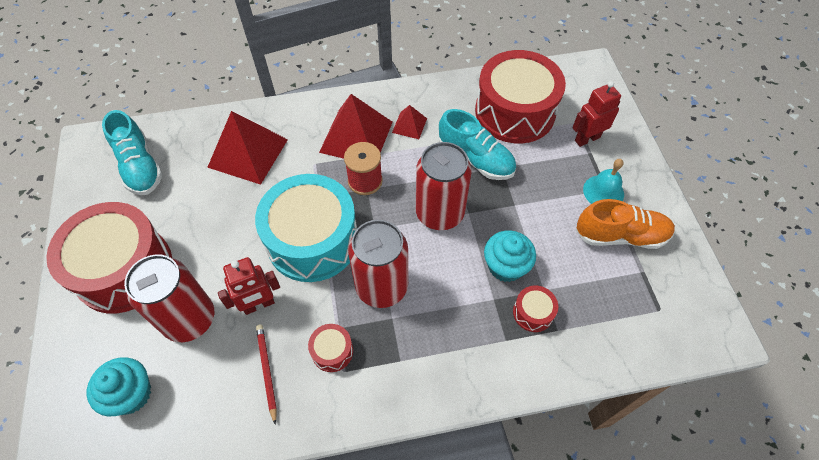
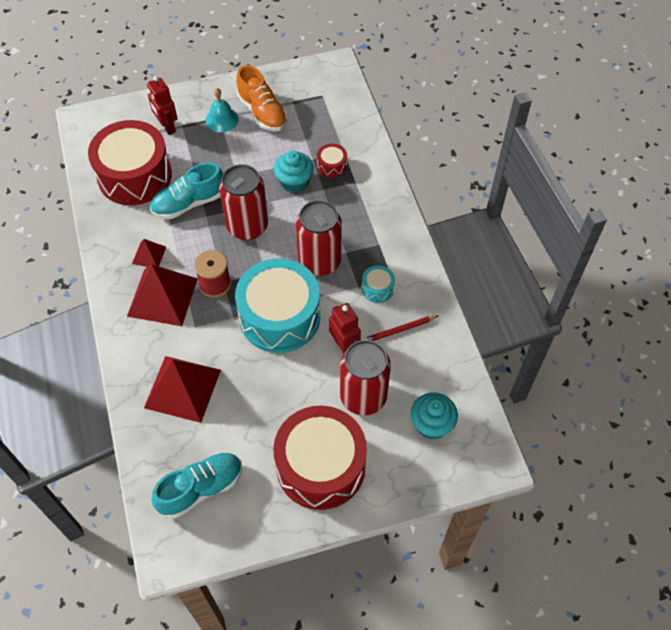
camera: 95 degrees left, 0 degrees up
(332, 351) = (377, 288): red drum -> turquoise drum
(475, 159) = (189, 203): turquoise shoe -> turquoise shoe turned 150 degrees counterclockwise
(620, 235) = (262, 112): orange shoe -> orange shoe turned 150 degrees clockwise

